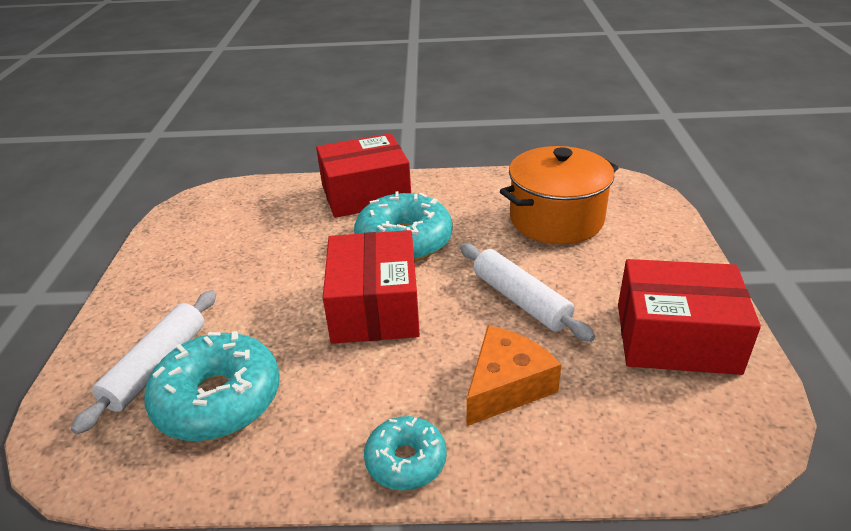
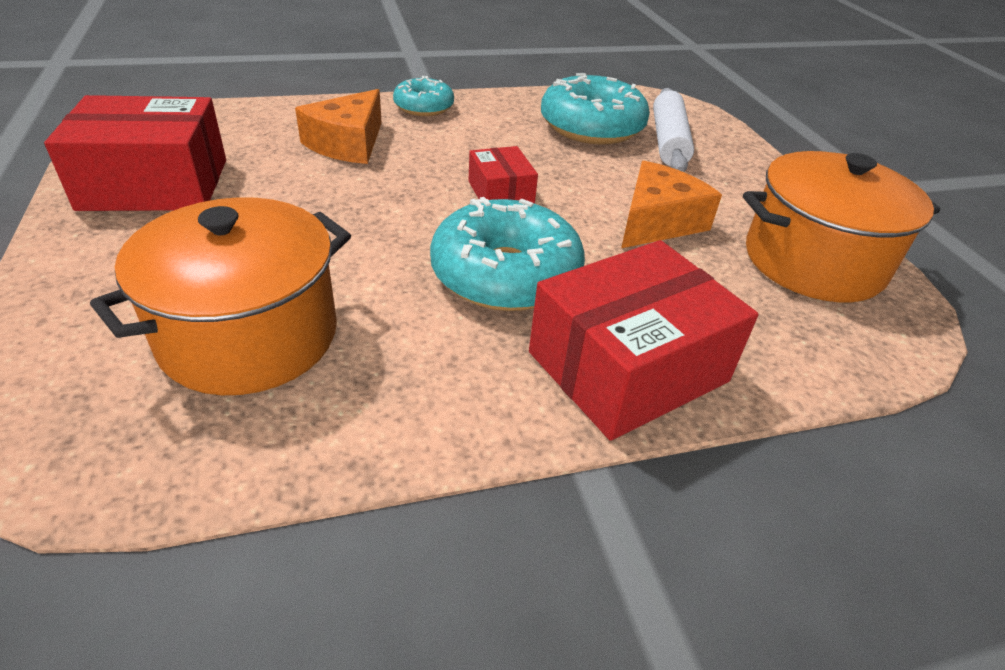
camera: 160 degrees right, 5 degrees up
(196, 235) = (813, 262): none -> orange pot
(269, 271) = (657, 222): none -> orange cheese
(375, 307) = (500, 193): red box -> red box, size x0.52
(521, 300) = (328, 209): white rolling pin -> none

